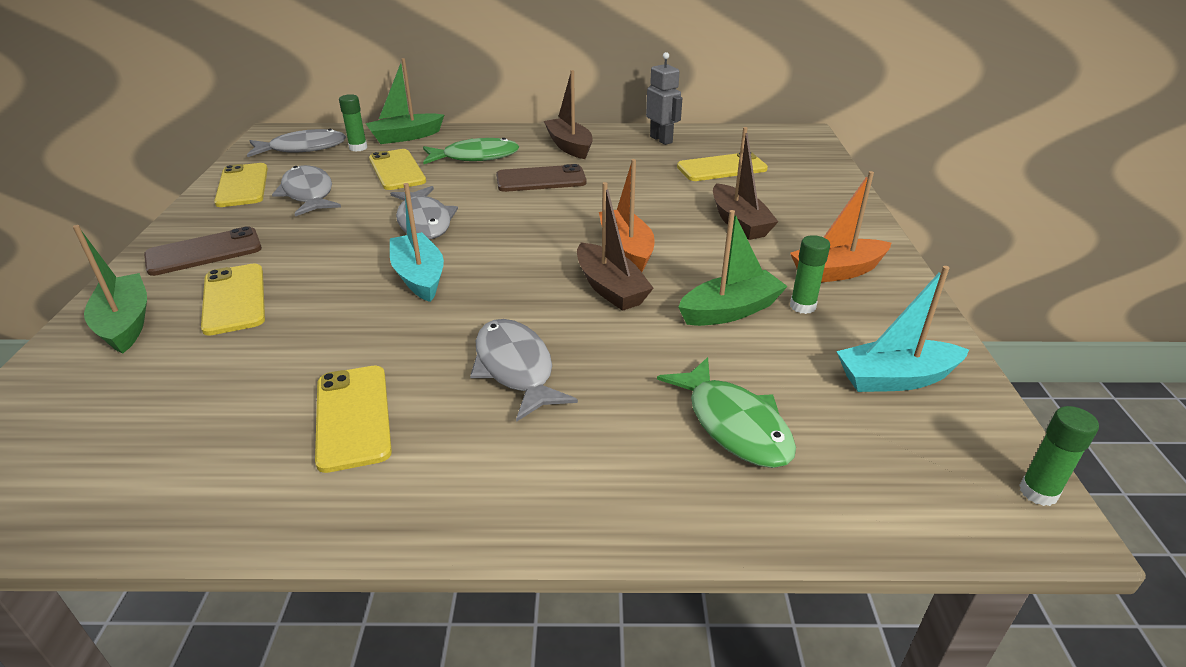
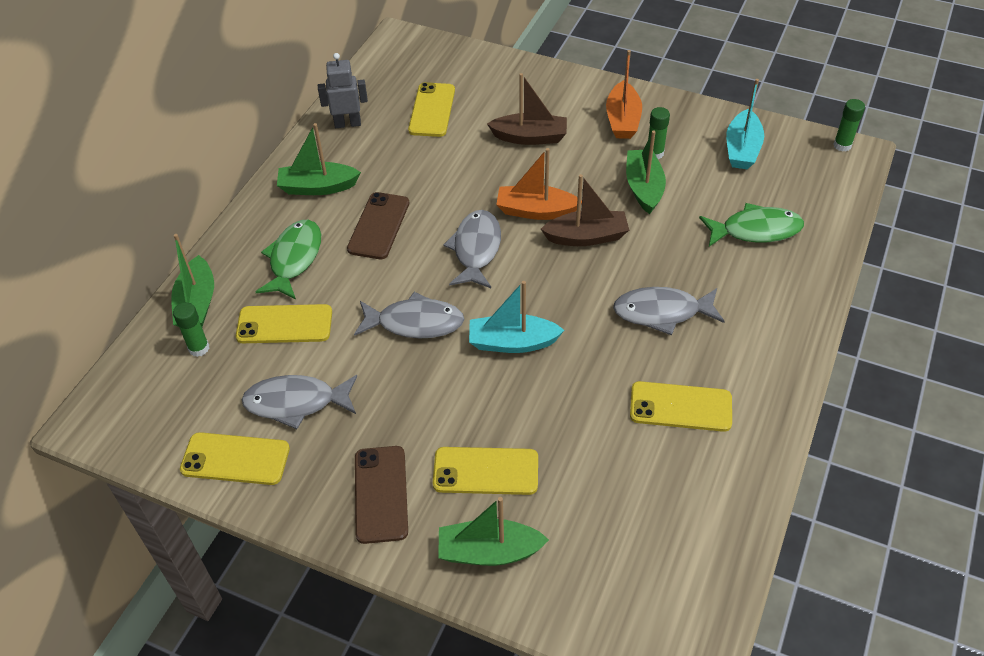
camera: 65 degrees left, 15 degrees up
(303, 148) = (163, 398): grey fish -> grey fish (476, 249)
(569, 146) = (318, 187): brown boat -> green boat

